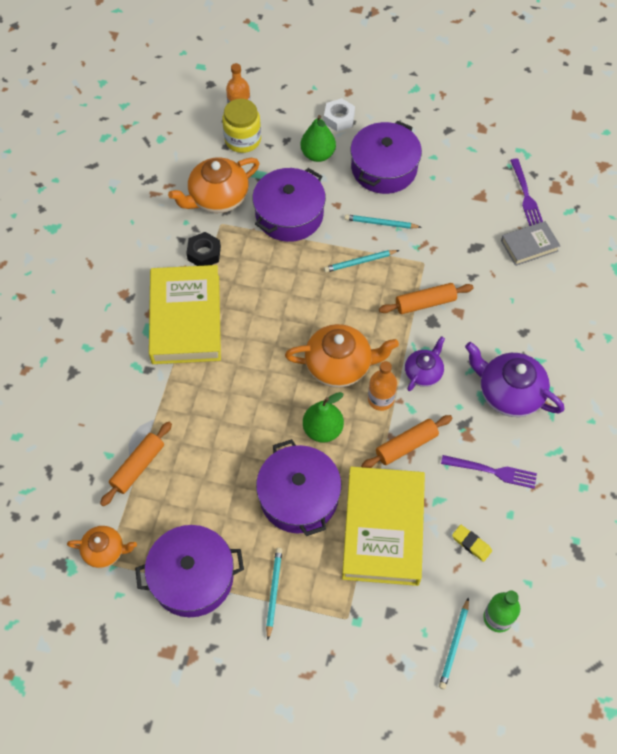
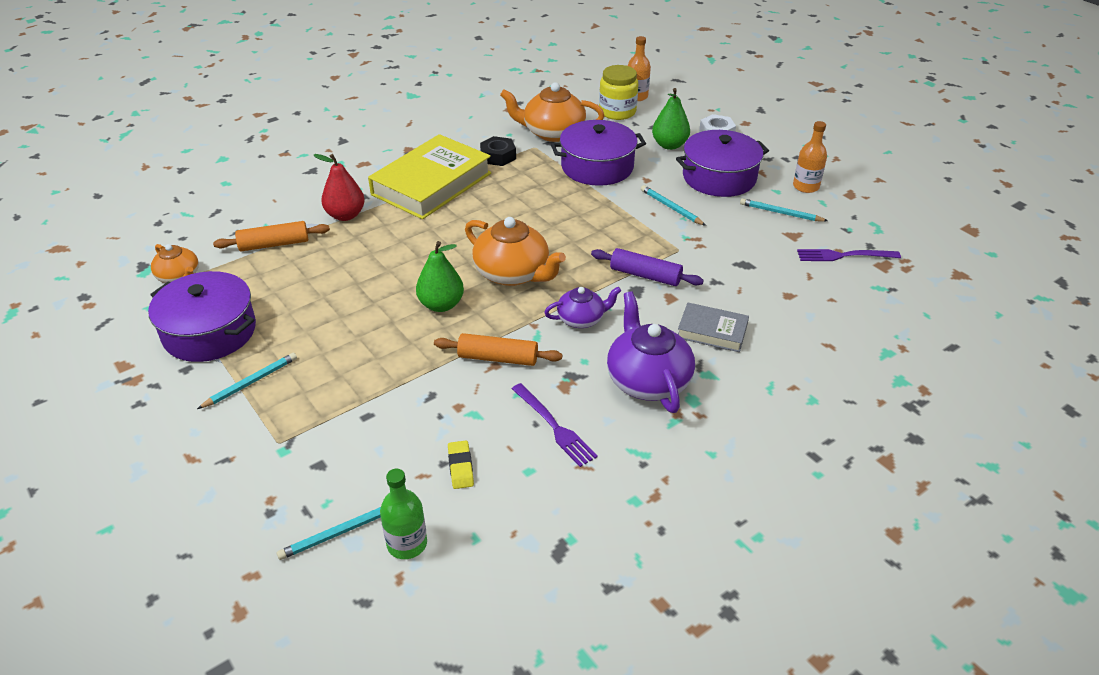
camera: 40 degrees right, 20 degrees down
(157, 398) = (345, 215): none -> red pear
(299, 497) = (360, 335): purple pot -> none
(360, 262) = (619, 221): turquoise pencil -> turquoise pencil (780, 213)
(381, 399) = (518, 314): orange bottle -> orange bottle (805, 186)
(383, 529) = (397, 401): yellow book -> none
(425, 303) = (645, 275): orange rolling pin -> purple rolling pin
(526, 195) = (843, 256): purple fork -> purple fork turned 60 degrees clockwise
(529, 246) = (803, 290): grey book -> grey book (712, 331)

